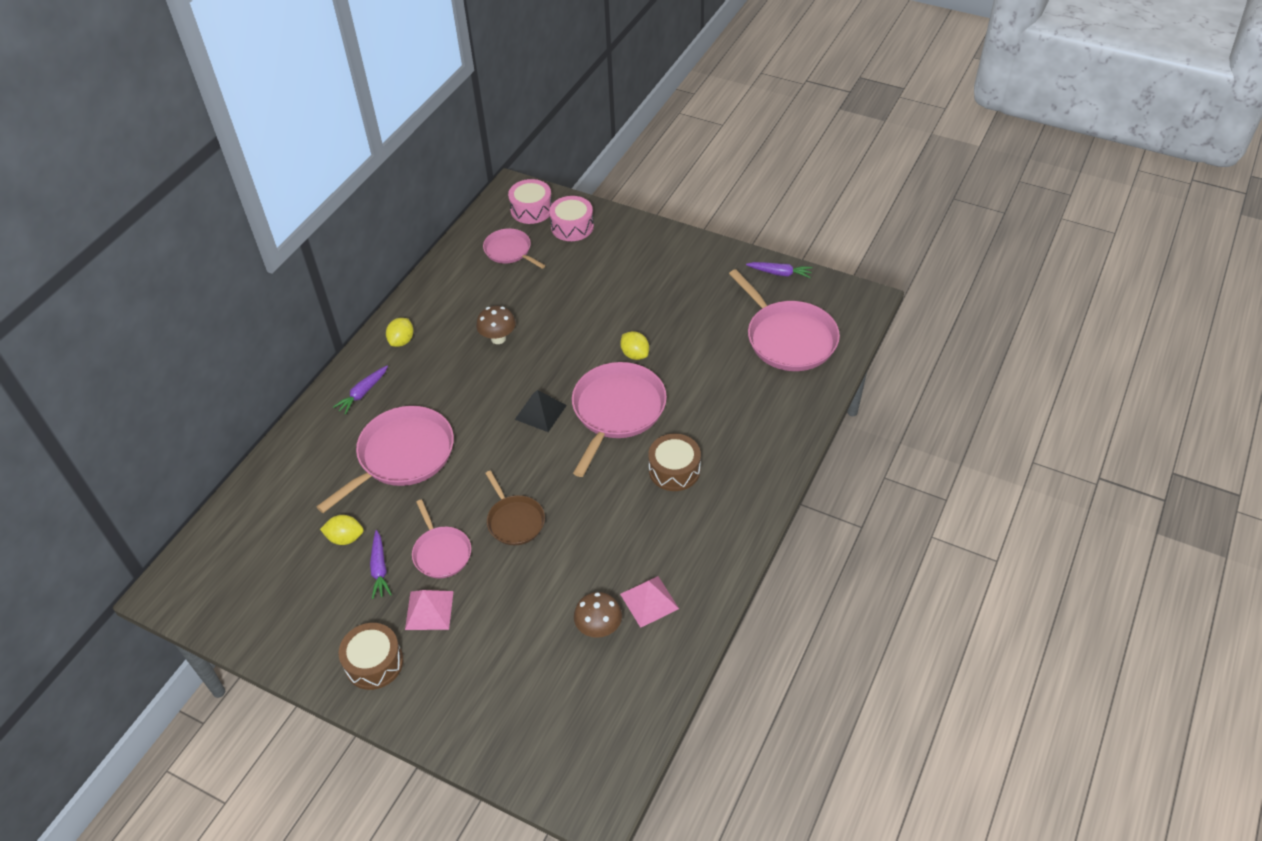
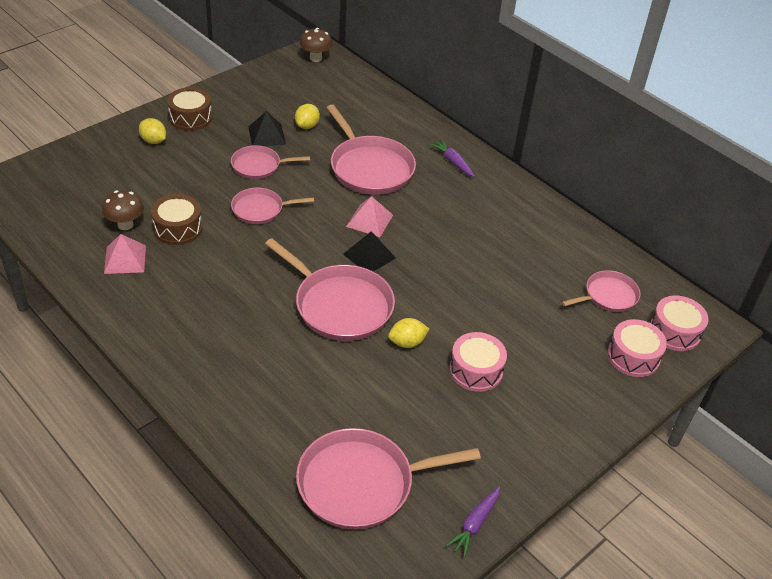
camera: 105 degrees right, 5 degrees down
(379, 569) = (267, 135): purple carrot -> black pyramid
(402, 341) = (506, 196): yellow lemon -> yellow lemon (153, 141)
(429, 610) = (212, 149): pink pyramid -> pink pyramid (369, 220)
(498, 338) = (479, 254): brown mushroom -> brown mushroom (315, 58)
(514, 521) = (260, 209): brown pan -> pink pan
(640, 307) = (476, 370): none -> pink drum
(674, 470) = (243, 320): brown drum -> brown drum (178, 228)

